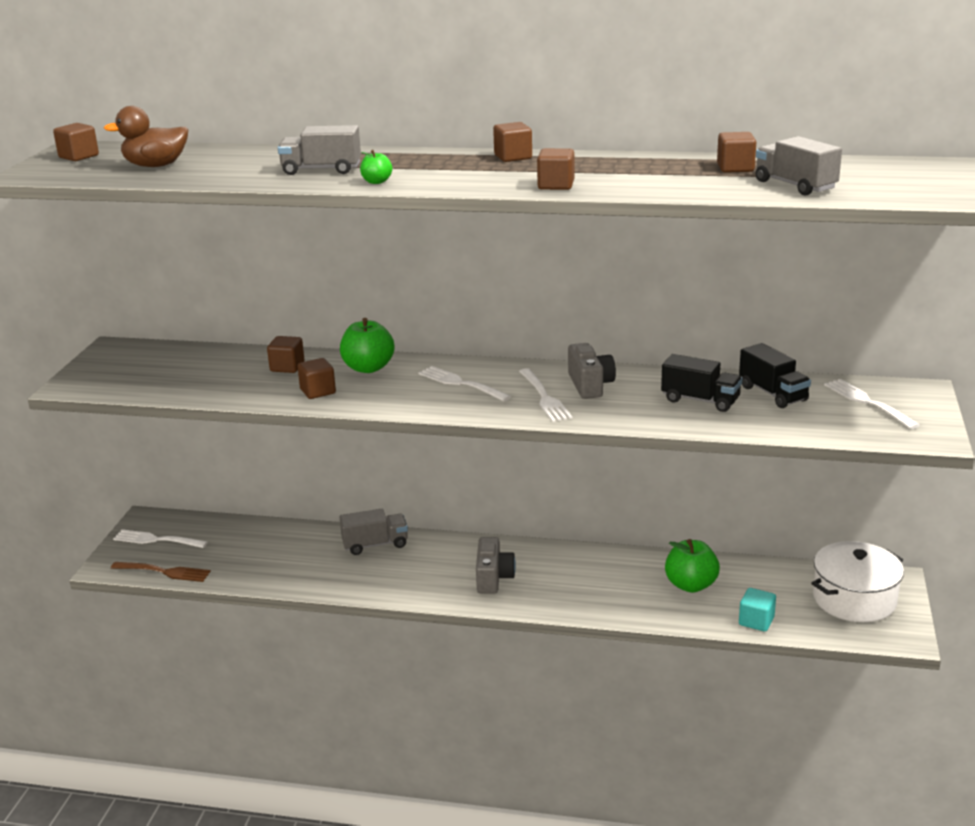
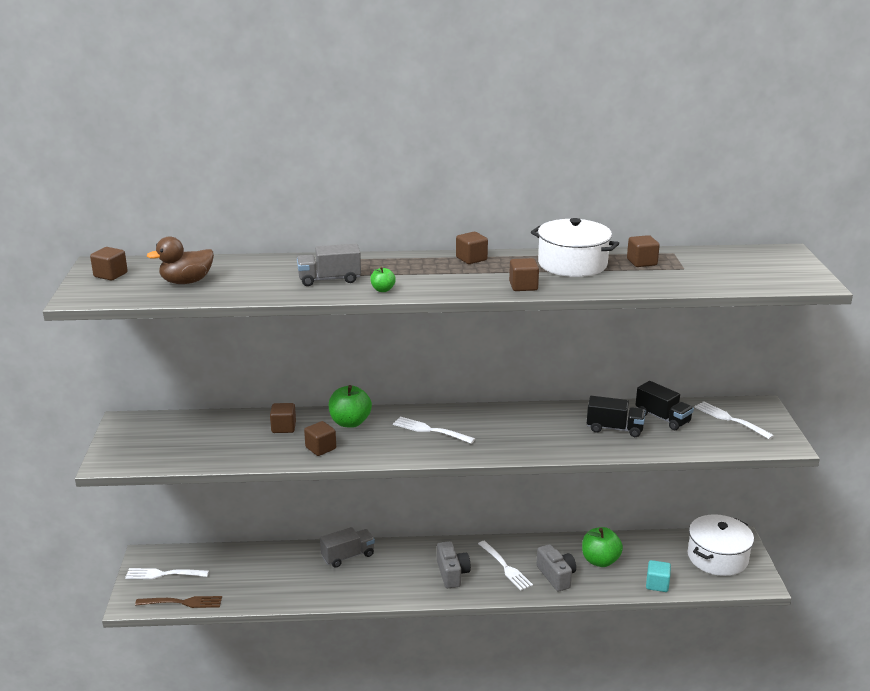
camera: 15 degrees left, 0 degrees up
(544, 397) = (499, 437): white fork -> white fork (505, 567)
(590, 385) = (528, 423): grey camera -> grey camera (556, 576)
(639, 167) = (572, 264): none -> white pot
(795, 185) = (694, 277): grey truck -> none

